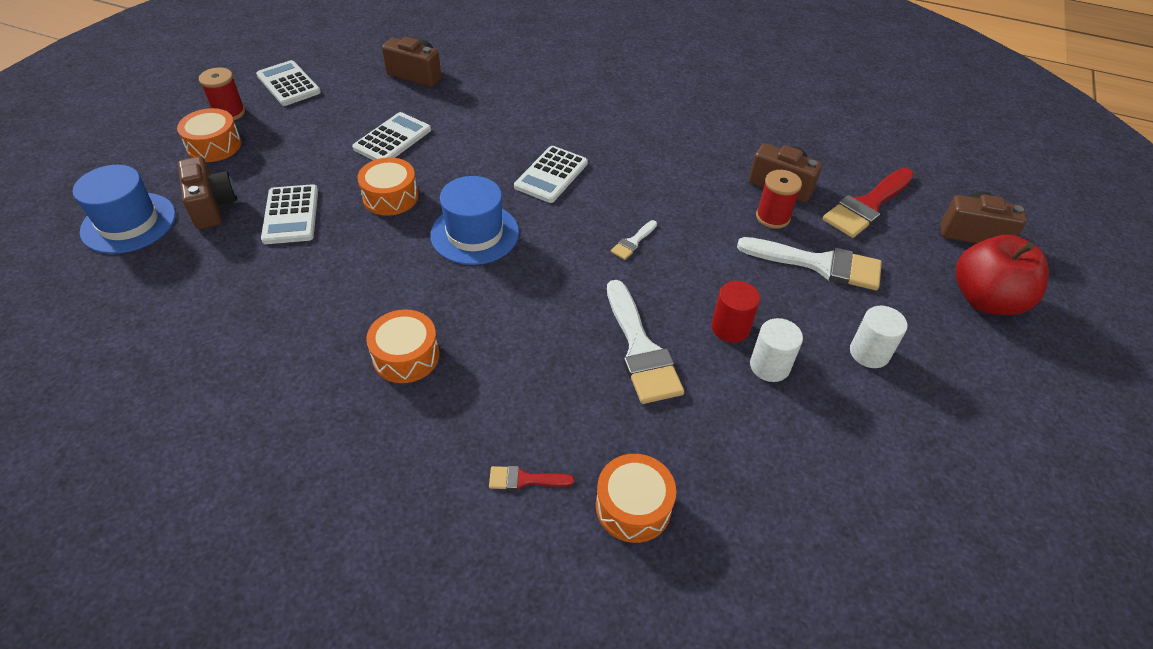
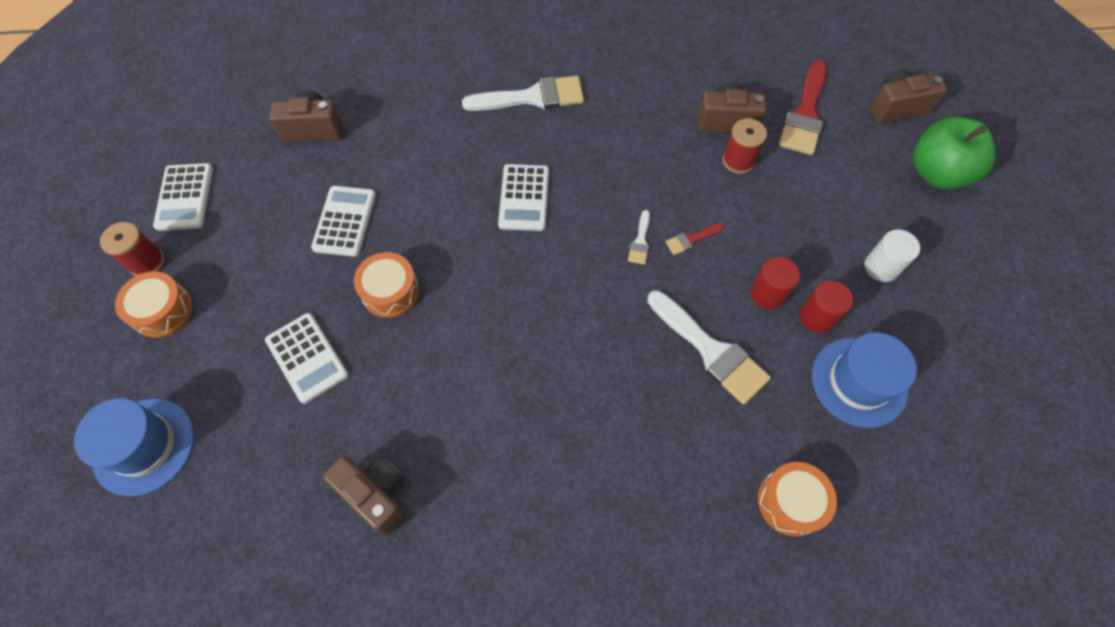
camera: 25 degrees left, 15 degrees up
(212, 206) = (218, 385): brown camera -> brown camera (375, 494)
(288, 84) = (184, 197): white calculator -> white calculator turned 120 degrees counterclockwise
(406, 356) = (523, 457): orange drum -> none
(475, 233) = (497, 297): blue hat -> blue hat (859, 382)
(524, 479) = (696, 523): red brush -> red brush (691, 239)
(769, 366) = (817, 317): white cylinder -> red cylinder
(819, 264) = (800, 195): white brush -> white brush (533, 97)
(985, 299) = (937, 173): red apple -> green apple

